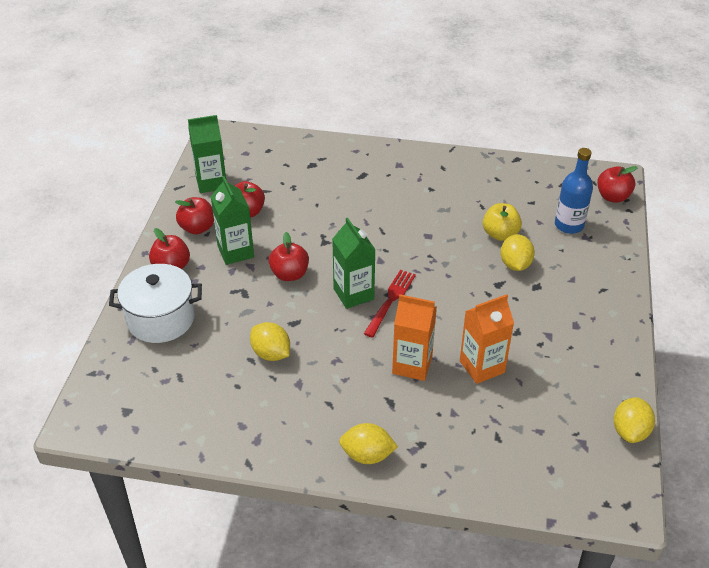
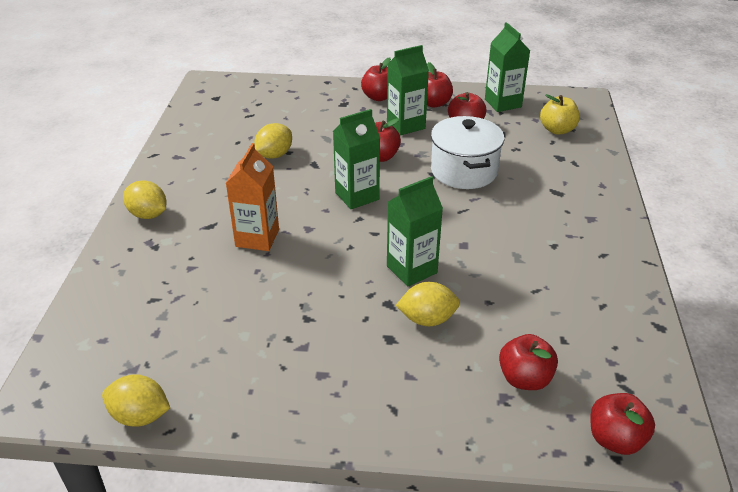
camera: 85 degrees right, 5 degrees down
(161, 319) = (314, 99): white pot -> white pot (464, 171)
(367, 455) = (148, 214): yellow lemon -> yellow lemon turned 60 degrees counterclockwise
(390, 301) = (350, 220): red fork -> none
(458, 267) = (411, 269): none -> green carton
(482, 367) = (252, 288): orange carton -> none
(500, 234) = (483, 306): yellow apple -> yellow apple (557, 130)
(569, 225) = (524, 379): blue bottle -> red apple

